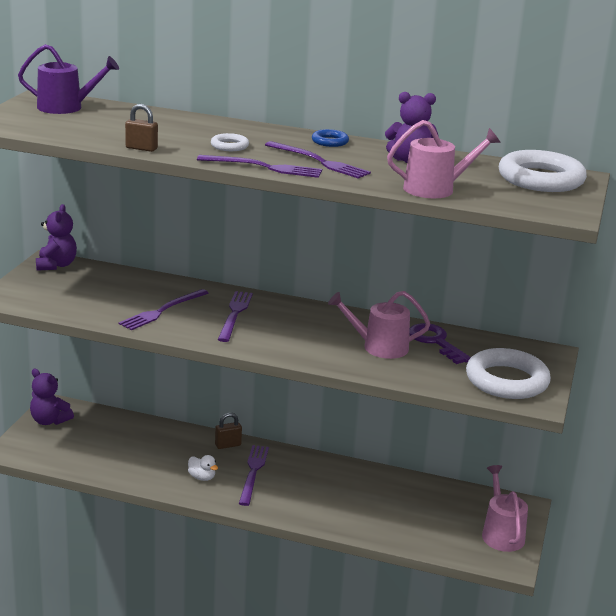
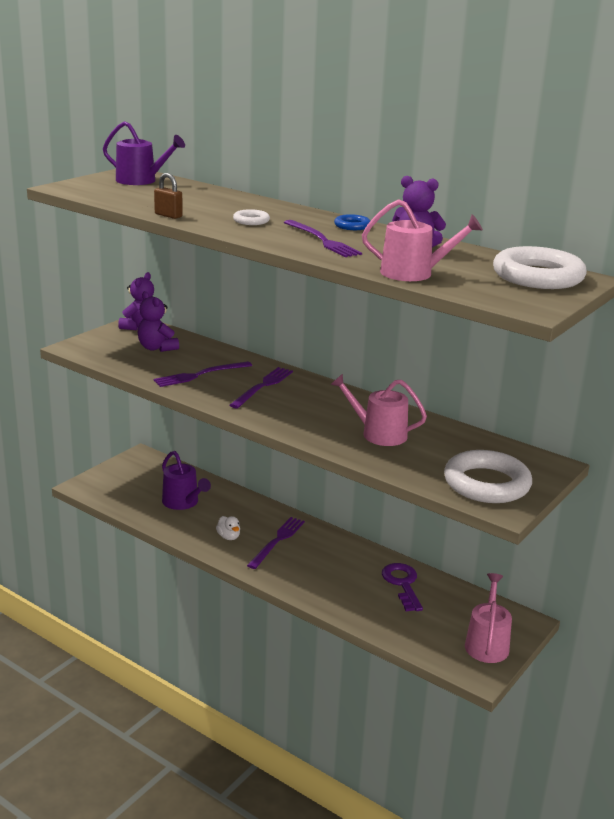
camera: 20 degrees right, 0 degrees up
(49, 421) = (128, 466): purple teddy bear -> purple teddy bear (157, 348)
(132, 450) = (183, 502): none -> purple watering can
(228, 445) = (269, 513): brown padlock -> none
(264, 167) = (263, 240): purple fork -> none
(435, 342) = (439, 437): purple key -> purple key (402, 584)

